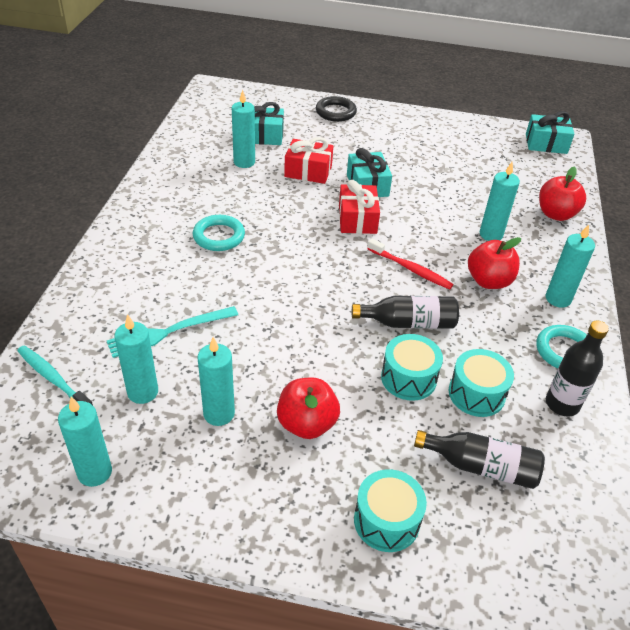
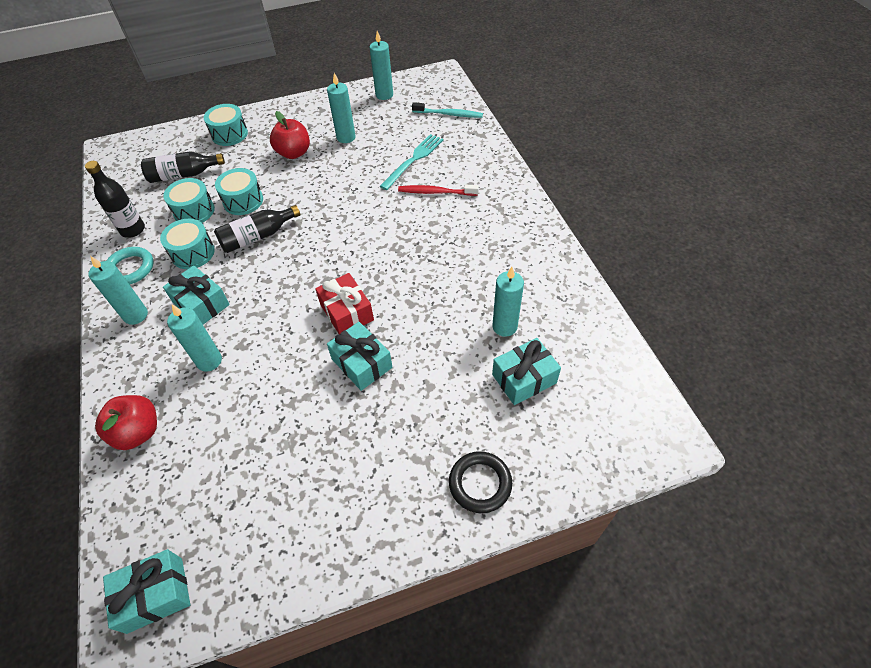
camera: 155 degrees right, 10 degrees up
(143, 392) = (396, 129): turquoise candle -> none
(219, 236) = (448, 236): turquoise ring -> none
(308, 171) = (434, 350): red gift -> none
(410, 269) = (274, 283): red toothbrush -> red toothbrush (436, 192)
(488, 281) = (201, 304): red apple -> turquoise gift
(488, 337) = (193, 253): none -> turquoise drum

